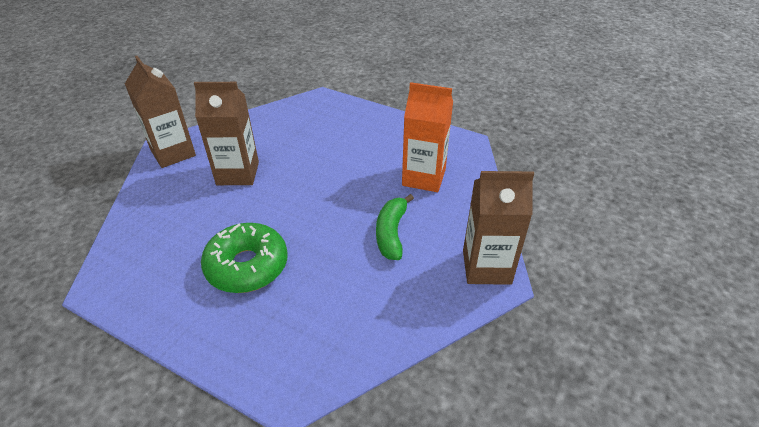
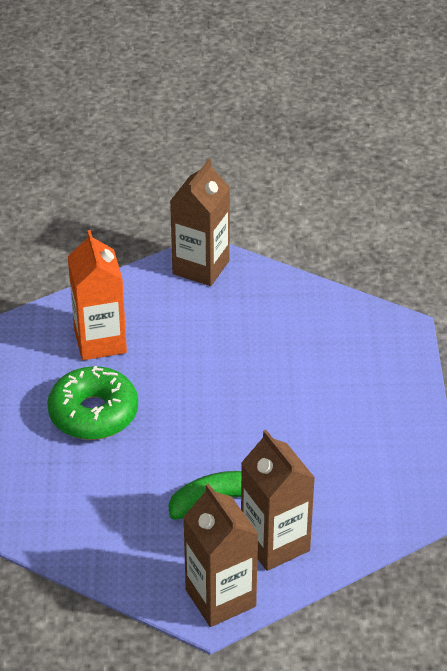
camera: 60 degrees right, 0 degrees up
(238, 173) = (210, 334): brown carton -> brown carton (275, 543)
(424, 177) = (326, 491): orange carton -> orange carton (100, 341)

